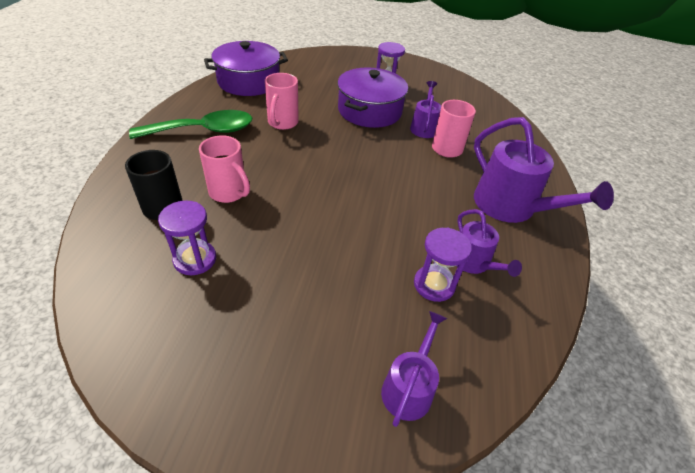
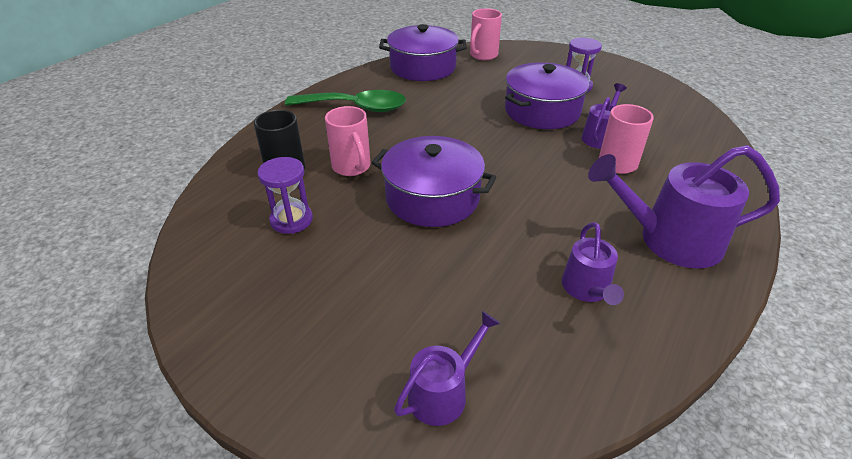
camera: 25 degrees right, 5 degrees down
(282, 123) = (438, 111): pink mug -> pink mug (483, 55)
(316, 208) = (432, 198): none -> purple pot
(434, 285) = (525, 300): purple hourglass -> none
(511, 207) = (670, 240): purple watering can -> purple watering can turned 105 degrees clockwise

